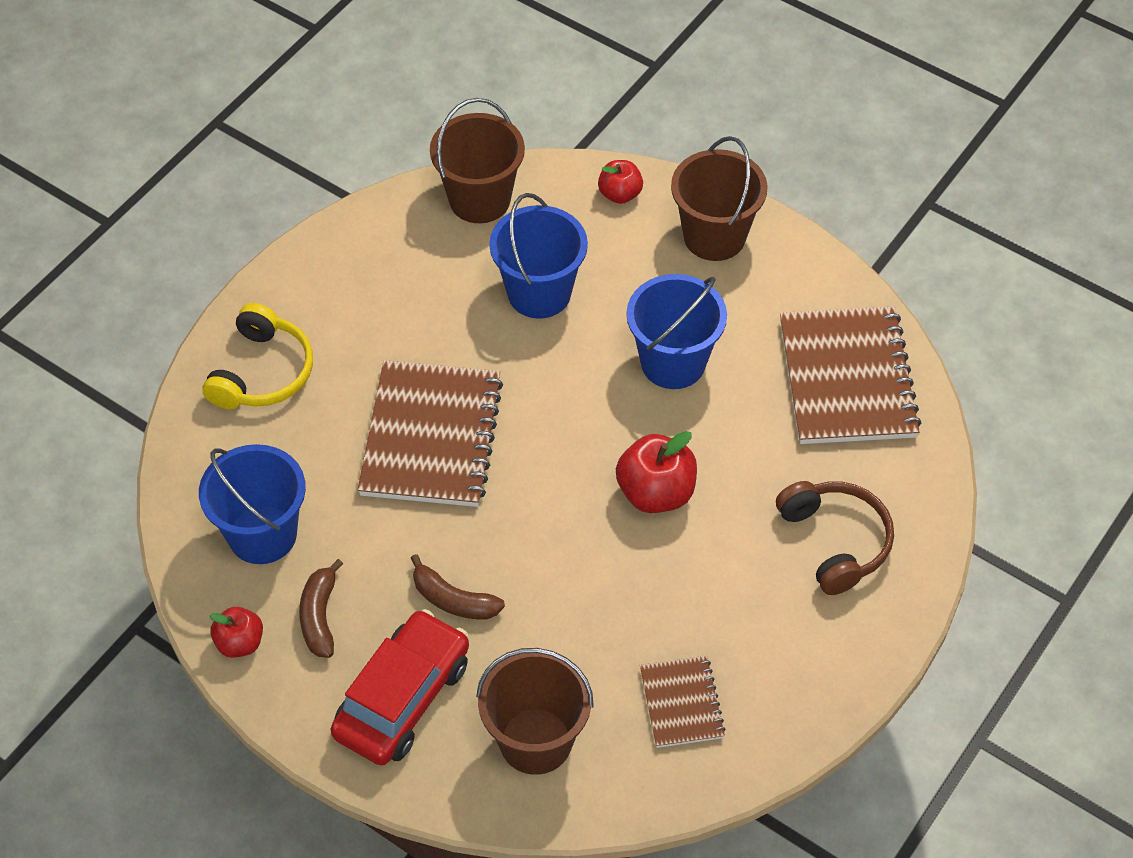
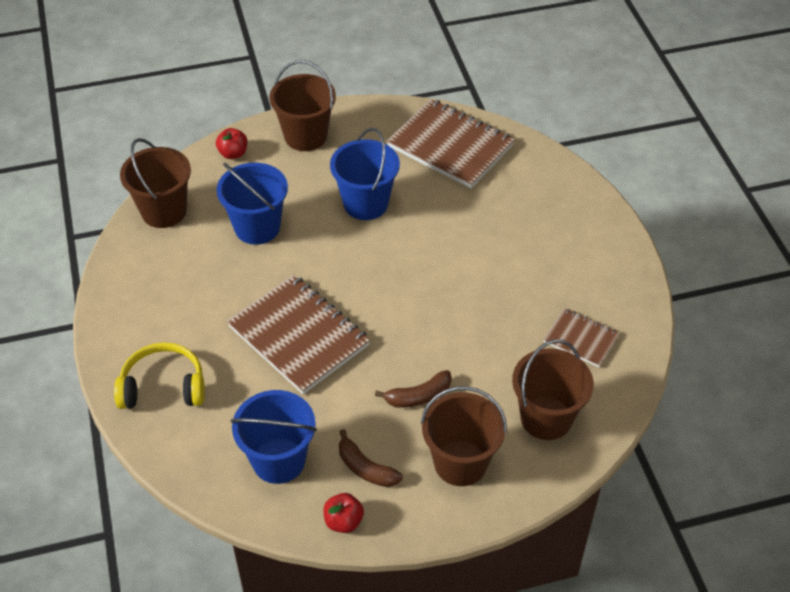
camera: 50 degrees left, 5 degrees down
(262, 372) = (163, 386): yellow headphones -> yellow headphones turned 60 degrees counterclockwise
(402, 698) = (460, 463): red car -> brown bucket
(656, 493) = (440, 264): red apple -> none
(835, 541) = (542, 214): brown headphones -> none

